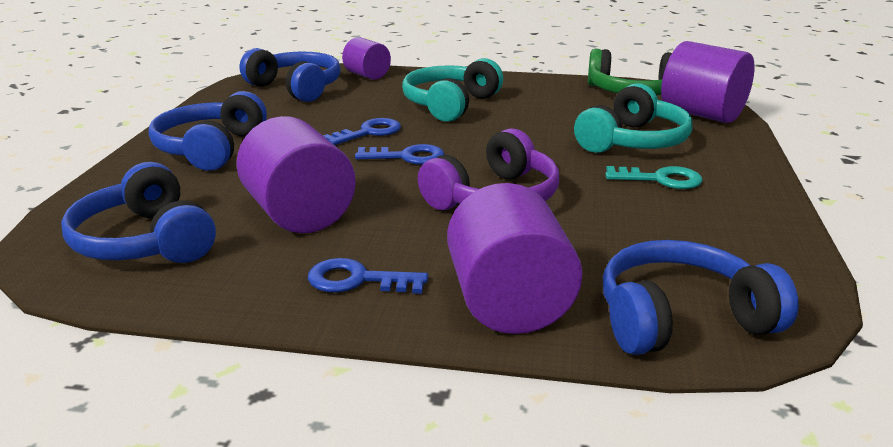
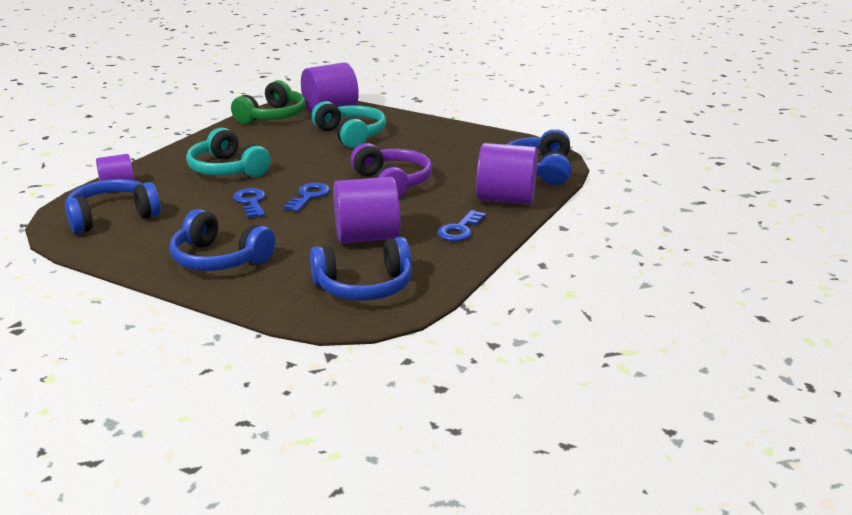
camera: 70 degrees left, 0 degrees up
(660, 179) = (407, 141): turquoise key -> none

